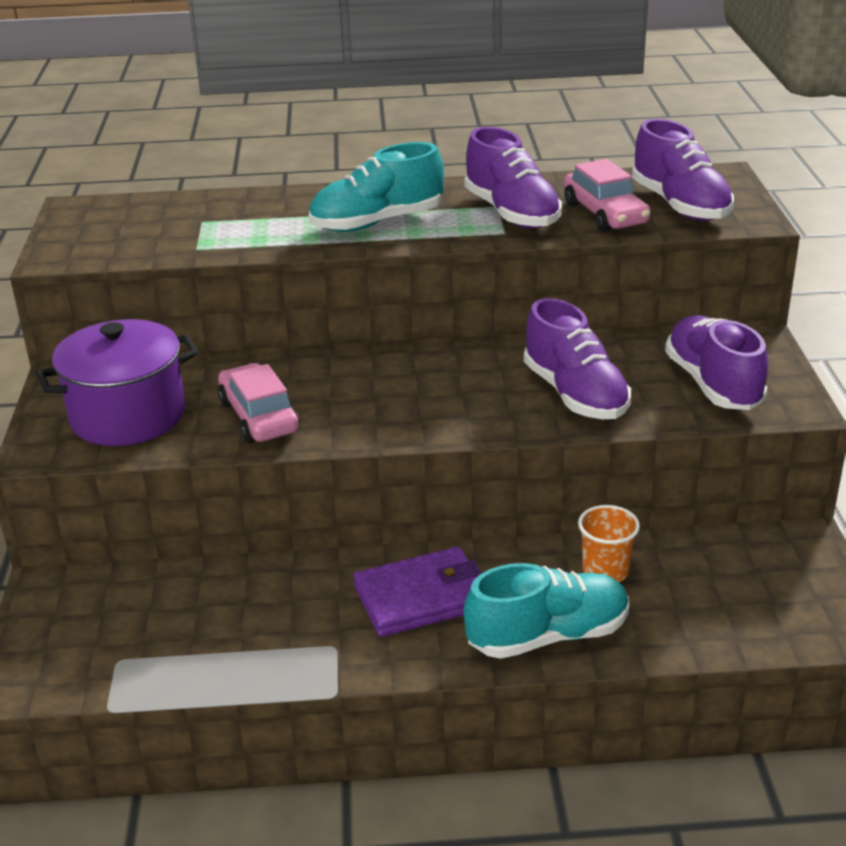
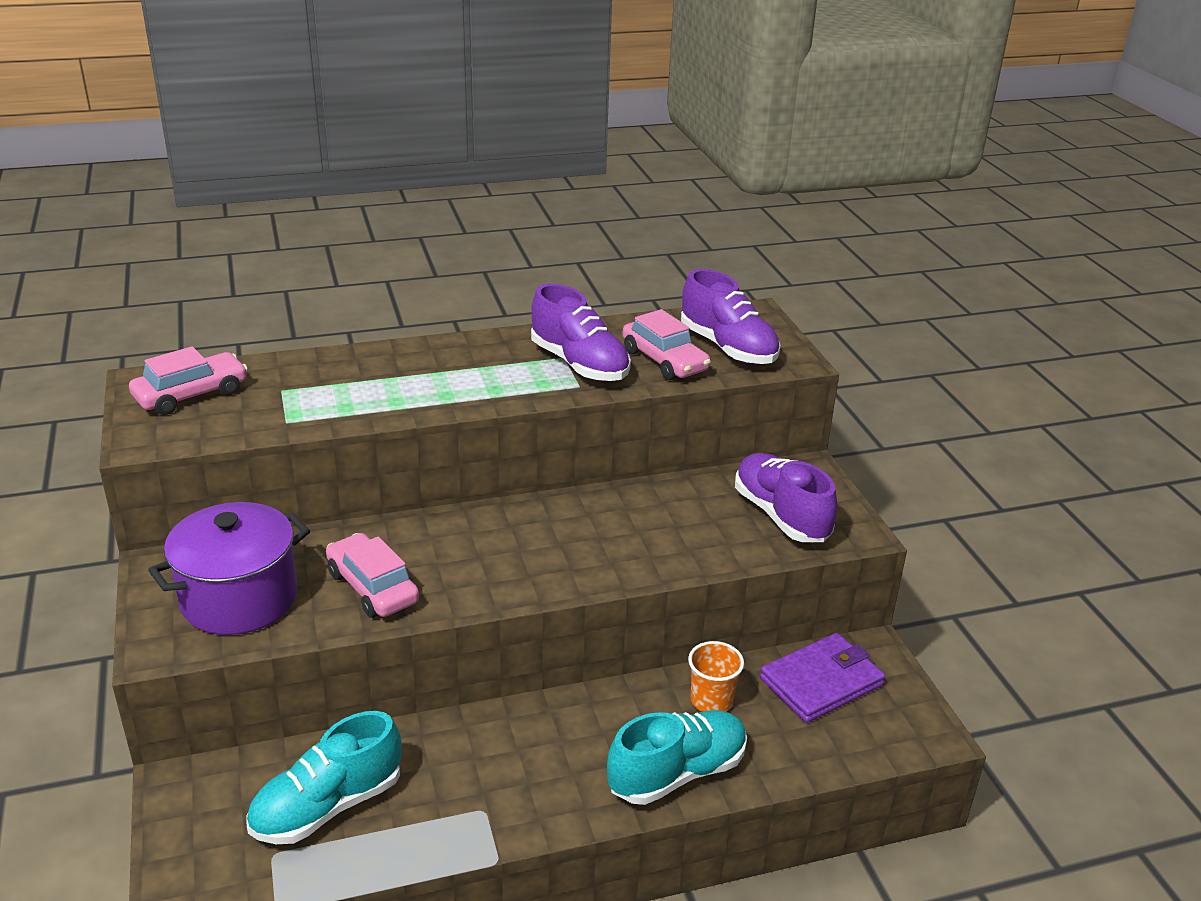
camera: 15 degrees left, 0 degrees up
(115, 221) = (191, 395): none -> pink car
(377, 223) = (456, 382): turquoise shoe -> turquoise shoe (327, 806)
(421, 597) = (552, 748): purple wallet -> purple wallet (821, 682)
(575, 394) = (663, 537): purple shoe -> none

